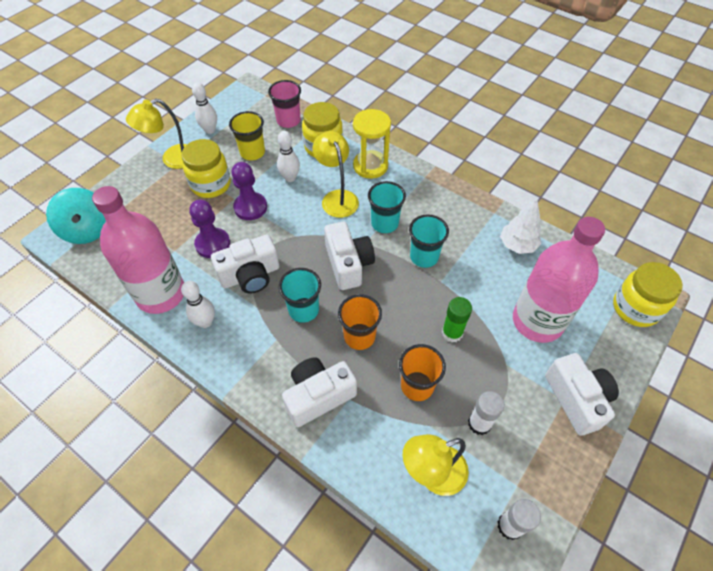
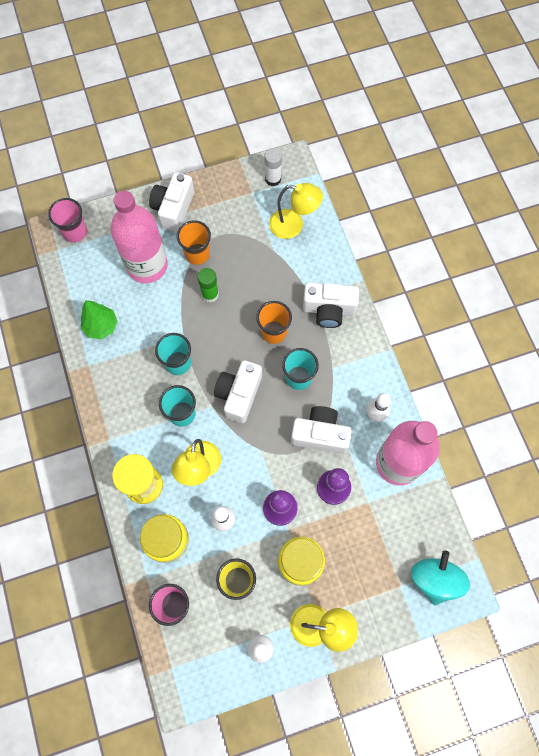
camera: 145 degrees left, 15 degrees up
(417, 386) = (262, 276): orange cup -> orange cup (197, 254)
(479, 423) = (243, 233): white glue stick -> none
(517, 245) = (101, 326): white tree -> green tree
(635, 308) = (75, 232): yellow jar -> pink cup

